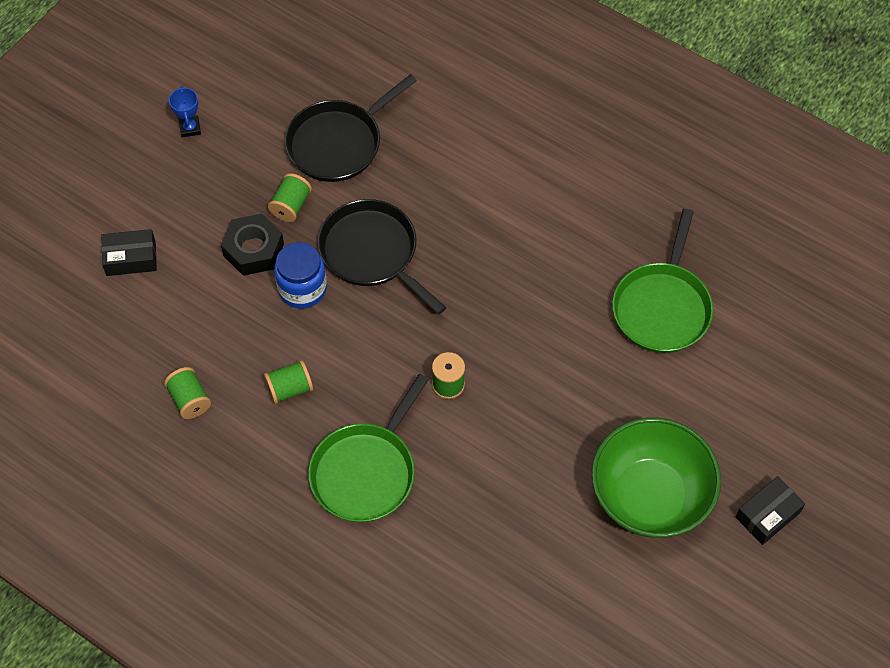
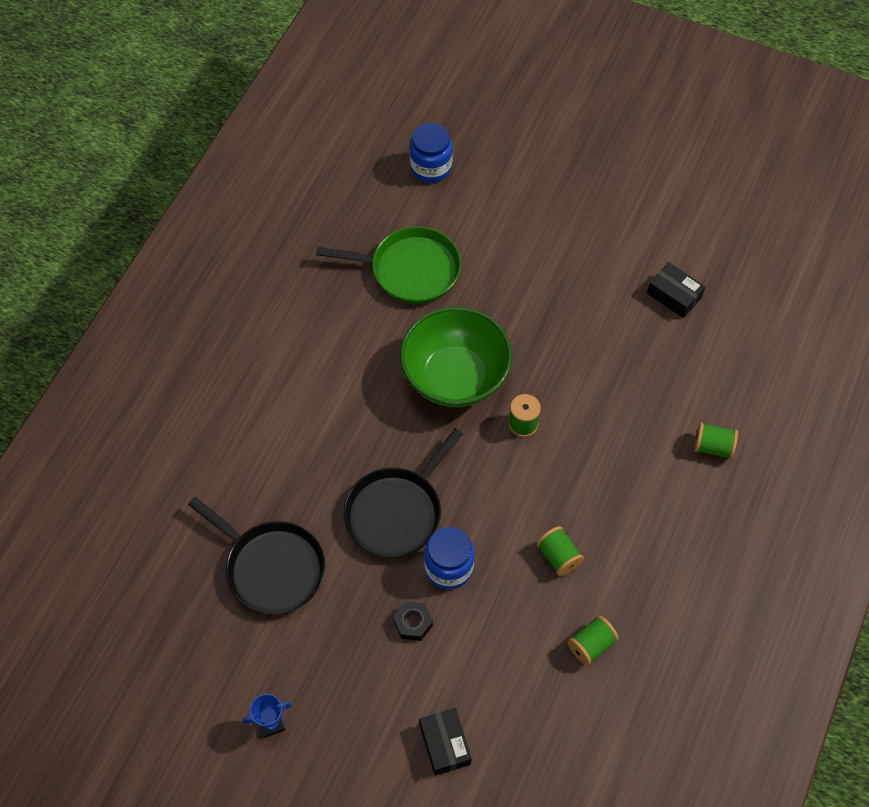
camera: 100 degrees left, 0 degrees up
(253, 250) = (413, 623): black nut -> black nut, size x0.63
(291, 205) = (354, 598): green spool -> green spool (713, 447)
(366, 472) = (624, 476): green pan -> none
(650, 496) = (590, 261): green bowl -> green bowl (455, 377)
(767, 515) = (584, 182): black box -> black box (674, 295)
(805, 349) = (431, 167): none -> blue jar

